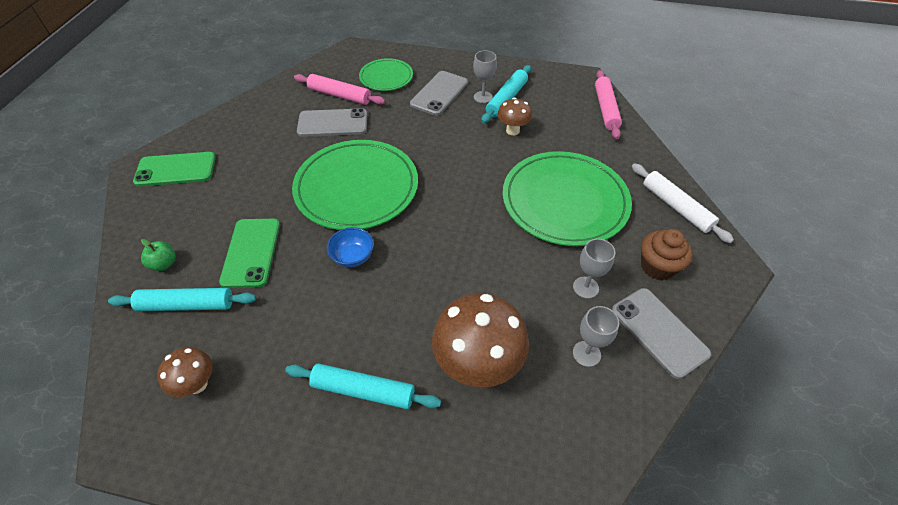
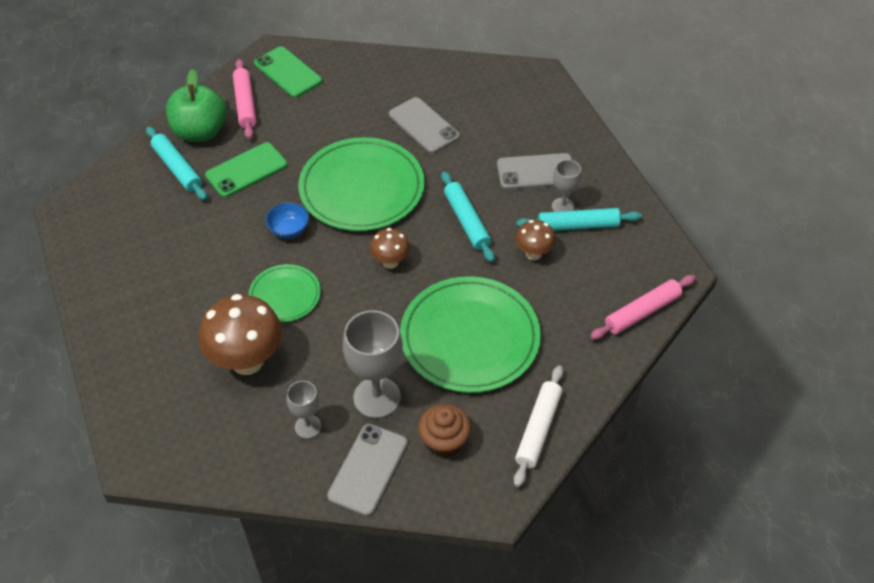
camera: 55 degrees right, 0 degrees up
(164, 264) = (200, 132): green apple -> green apple, size x2.24
(197, 384) = (125, 217): brown mushroom -> brown mushroom (390, 262)
(340, 95) = (464, 107): pink rolling pin -> pink rolling pin (245, 104)
(363, 390) = (180, 306): turquoise rolling pin -> turquoise rolling pin (466, 221)
(386, 77) = (521, 121): green plate -> green plate (285, 295)
(585, 287) = (377, 397): grey goblet -> grey goblet, size x1.82

